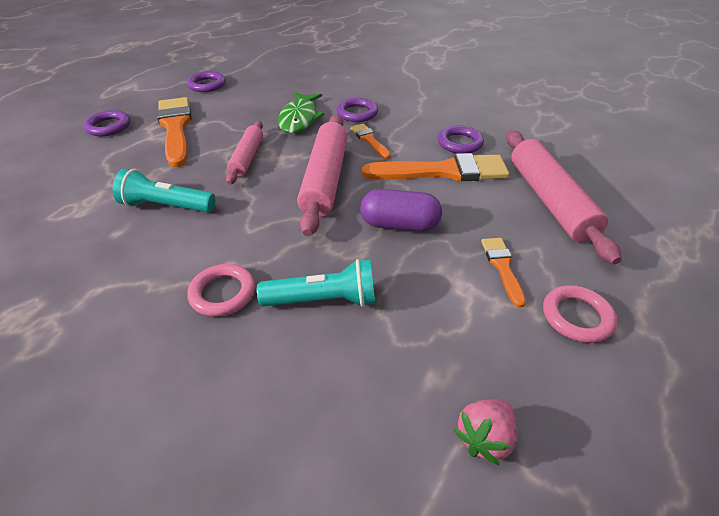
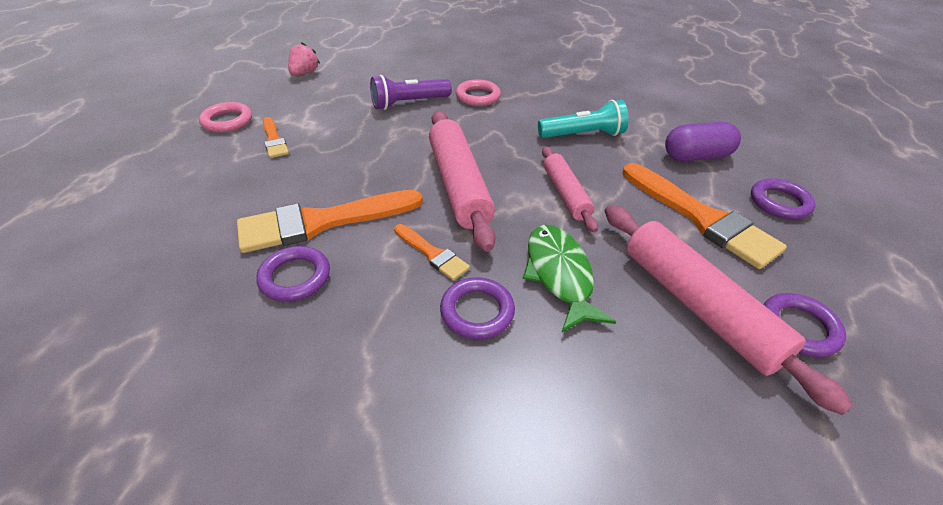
camera: 160 degrees right, 0 degrees up
(323, 300) = (409, 103): turquoise flashlight -> purple flashlight
(399, 225) = (366, 156): purple capsule -> purple capsule (696, 156)
(549, 200) = (199, 207): pink rolling pin -> pink rolling pin (698, 306)

